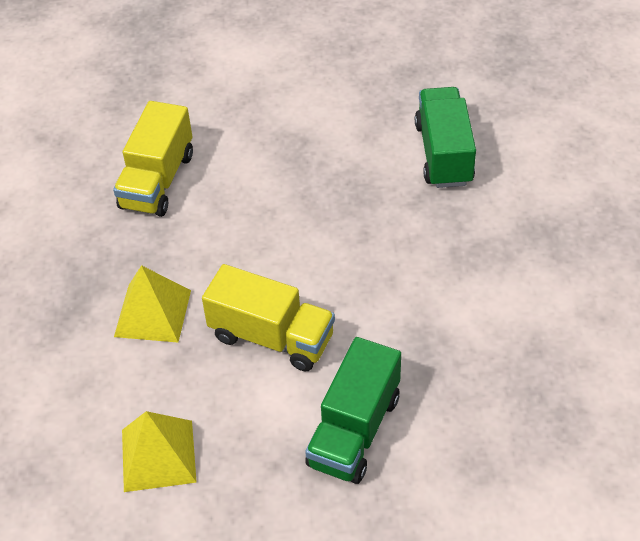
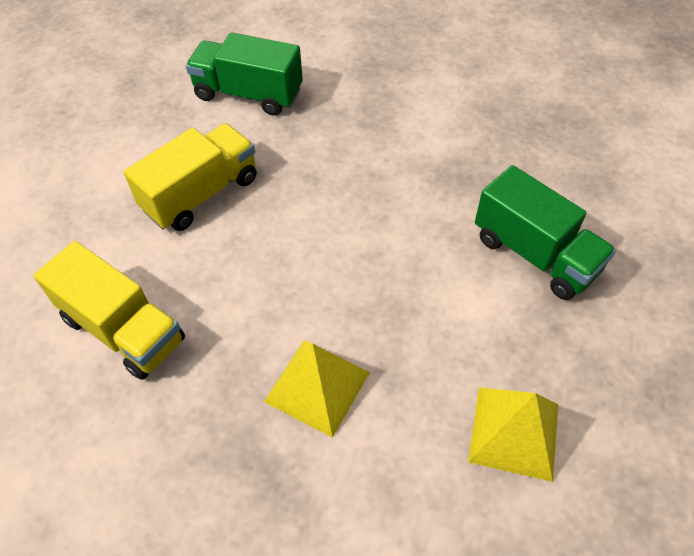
camera: 70 degrees left, 5 degrees up
(271, 337) = (400, 286): yellow truck -> yellow truck (201, 194)

